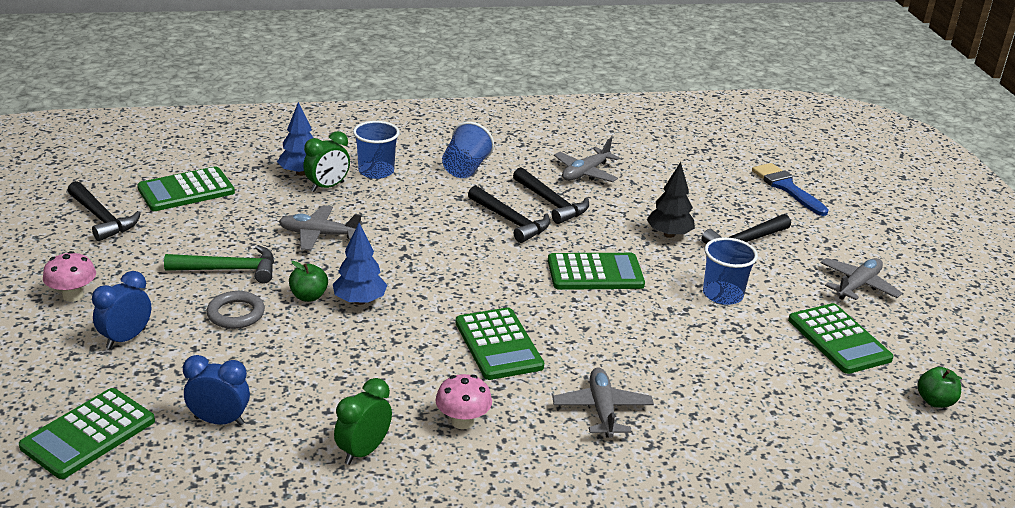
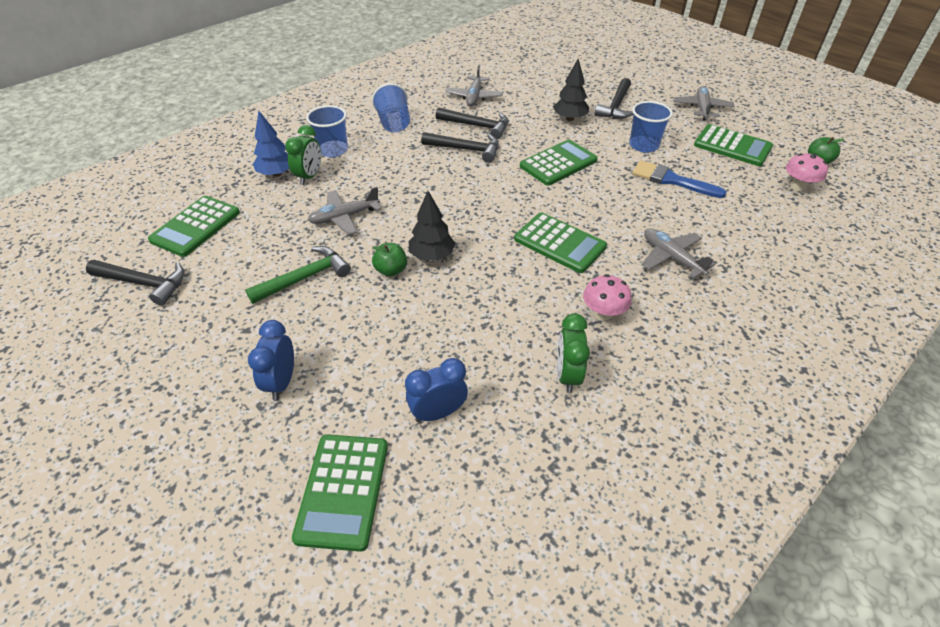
camera: 30 degrees left, 15 degrees up
(73, 296) = (190, 367): pink mushroom -> pink mushroom (798, 186)
(236, 314) = (350, 312): grey ring -> none
(360, 301) = (432, 256): blue tree -> black tree
(786, 188) = (597, 62): blue brush -> blue brush (671, 180)

